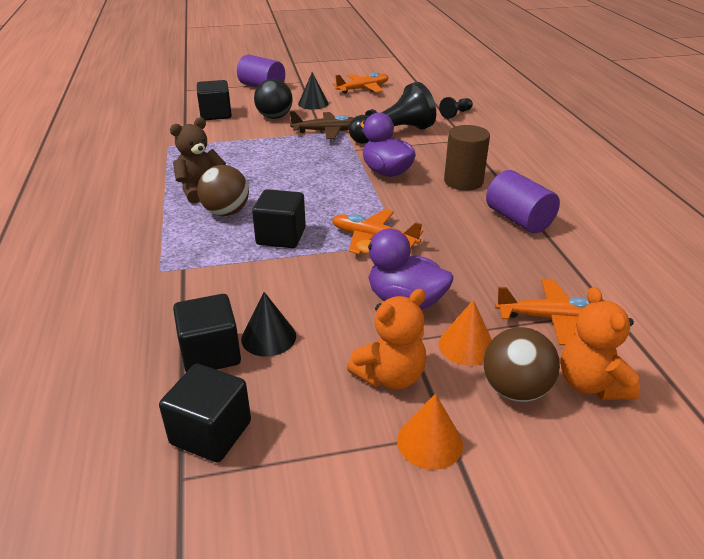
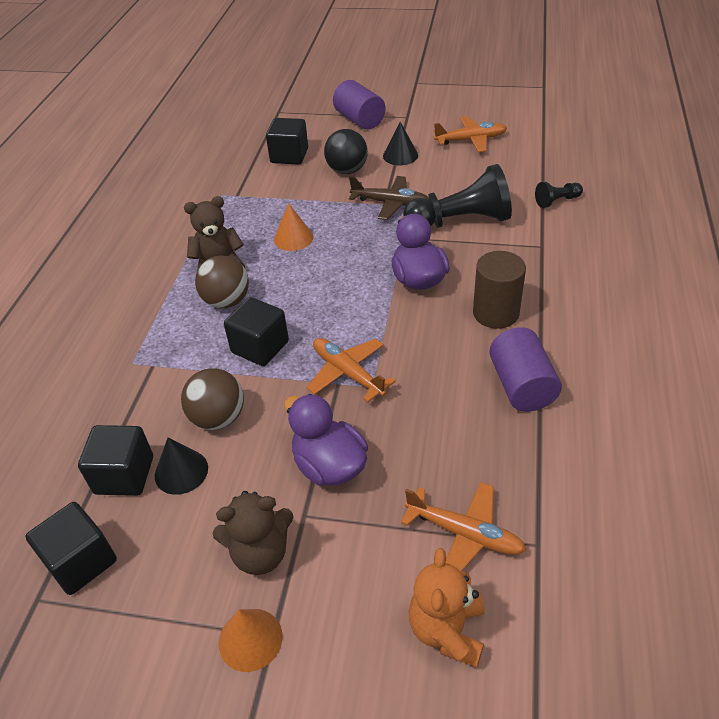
camera: 25 degrees right, 10 degrees up
(390, 376) = (260, 553): orange teddy bear -> brown teddy bear
(466, 345) = (354, 540): orange cone -> orange cone (293, 238)
(515, 390) = (366, 610): brown ball -> brown ball (218, 418)

